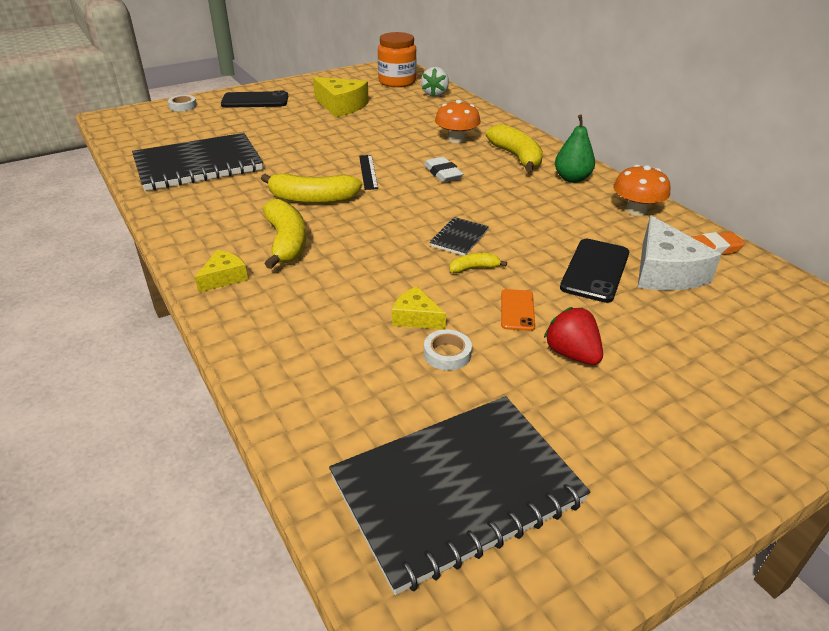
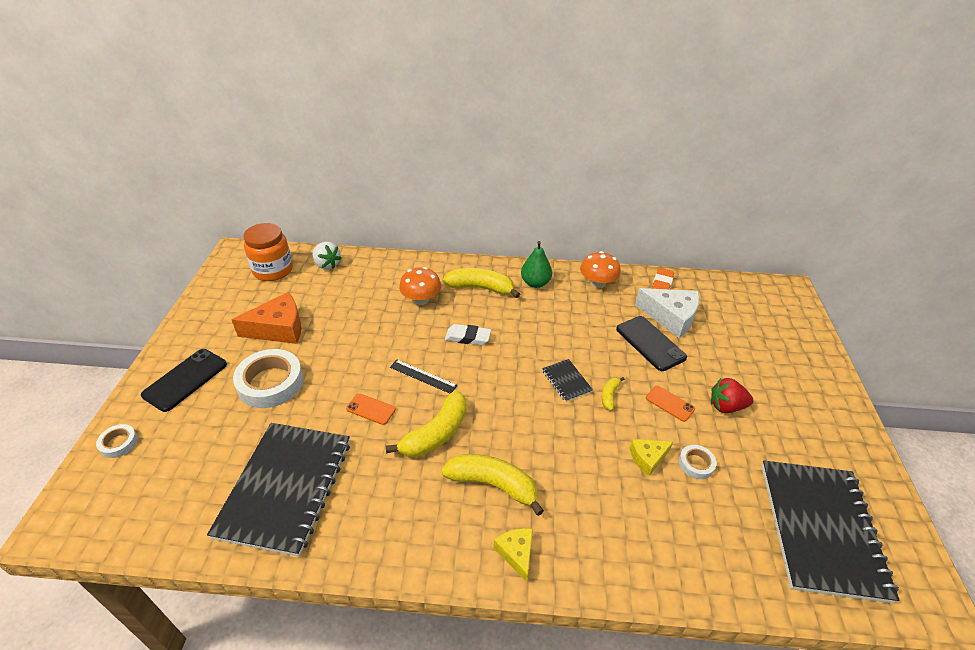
camera: 55 degrees left, 5 degrees up
(286, 124) = (270, 383): none -> white tape
(305, 165) = (371, 409): none -> orange phone
(341, 106) = (278, 328): yellow cheese -> orange cheese

